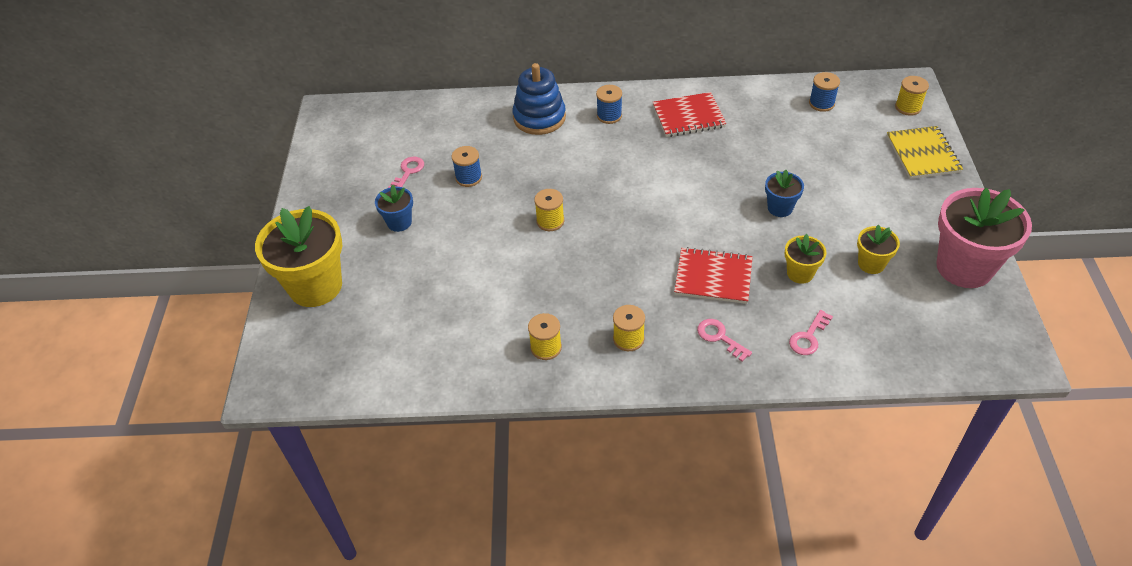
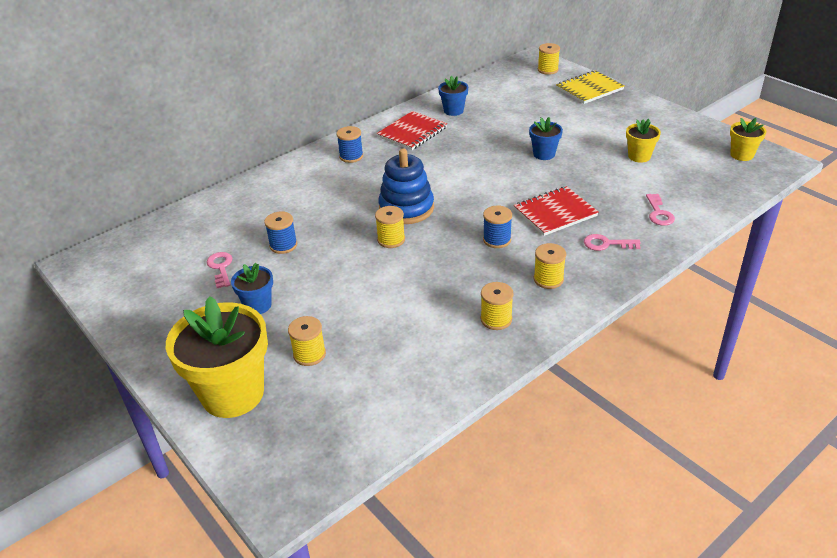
camera: 40 degrees left, 10 degrees down
(390, 287) = (309, 354): none -> yellow spool
(539, 117) = (295, 181): blue stacking toy -> blue stacking toy (406, 208)
(753, 111) = (453, 111): none -> blue flower pot
(800, 273) = (605, 182): yellow flower pot -> yellow flower pot (741, 155)
(821, 103) = (492, 89): blue spool -> blue spool (497, 240)
(923, 154) = (589, 89): yellow notebook -> yellow notebook turned 75 degrees counterclockwise
(964, 267) = (690, 133): pink flower pot -> none

